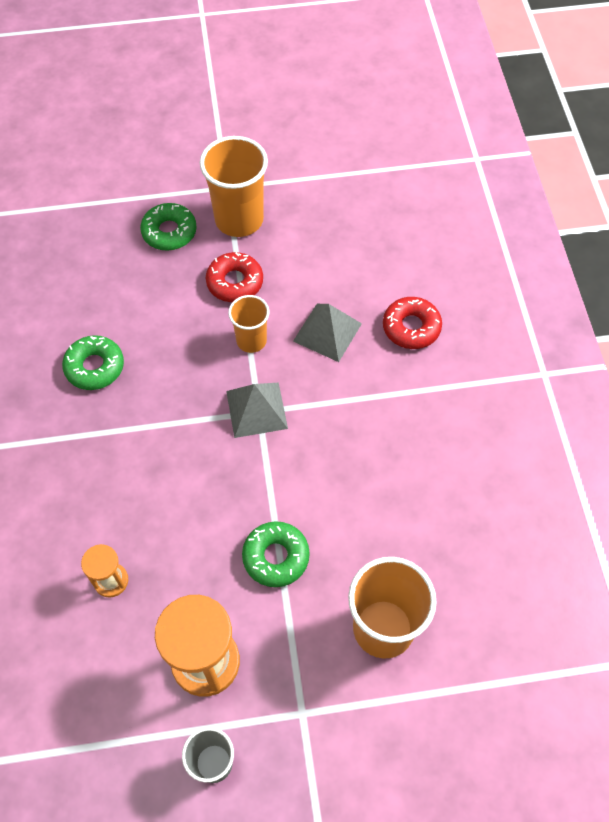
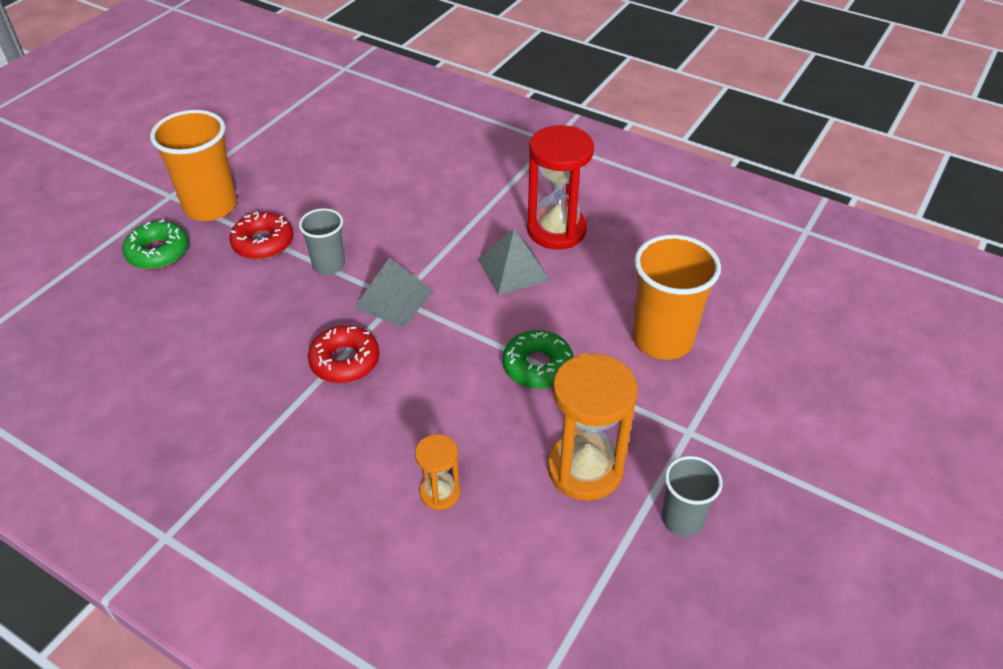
camera: 50 degrees left, 15 degrees down
(95, 367) = (216, 378): green donut -> none
(251, 340) = (329, 265): orange cup -> grey cup
(327, 332) = (379, 220): grey pyramid -> grey pyramid (513, 269)
(411, 327) = (434, 177): red donut -> red donut (345, 361)
(435, 460) = (556, 230): none -> red hourglass

